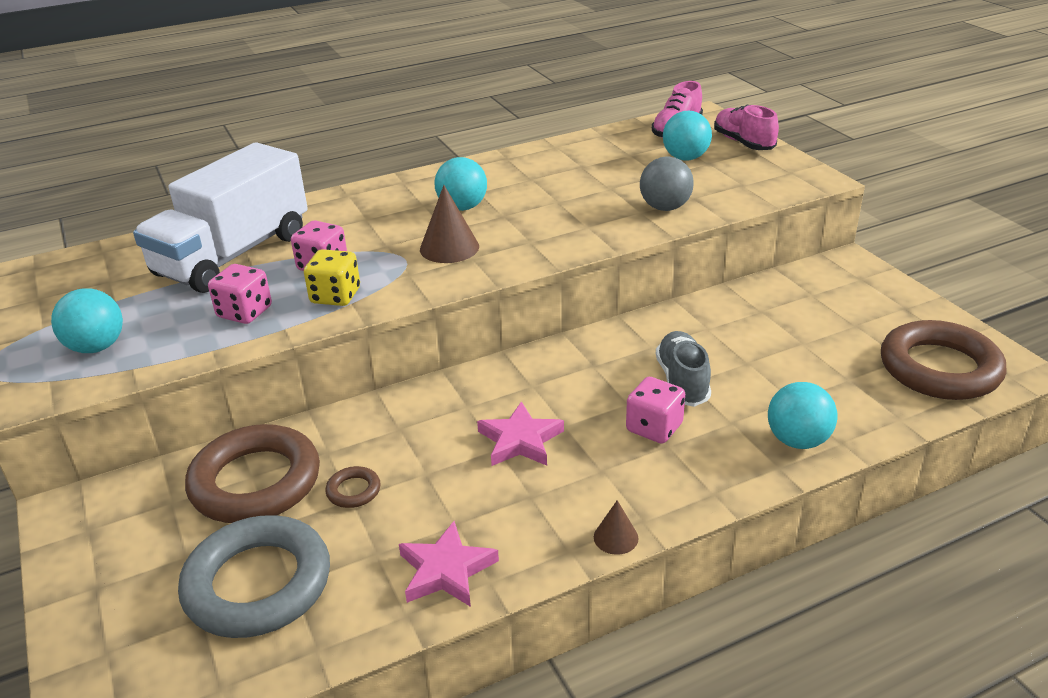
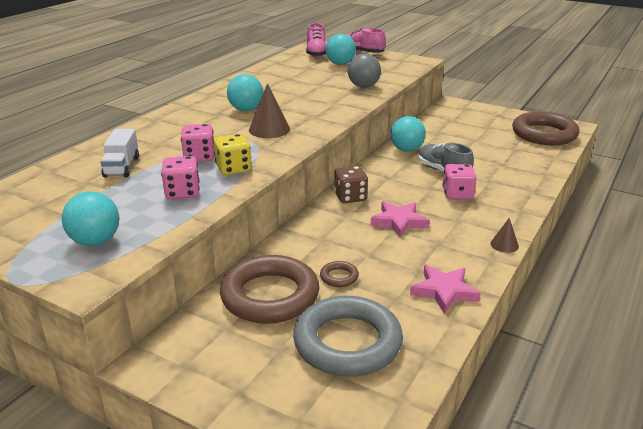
camera: 35 degrees left, 5 degrees down
(233, 255) = (122, 167): white truck -> white truck, size x0.45
(505, 378) = (350, 197): none -> brown dice
(797, 440) = (526, 179): turquoise ball -> turquoise ball (406, 150)

